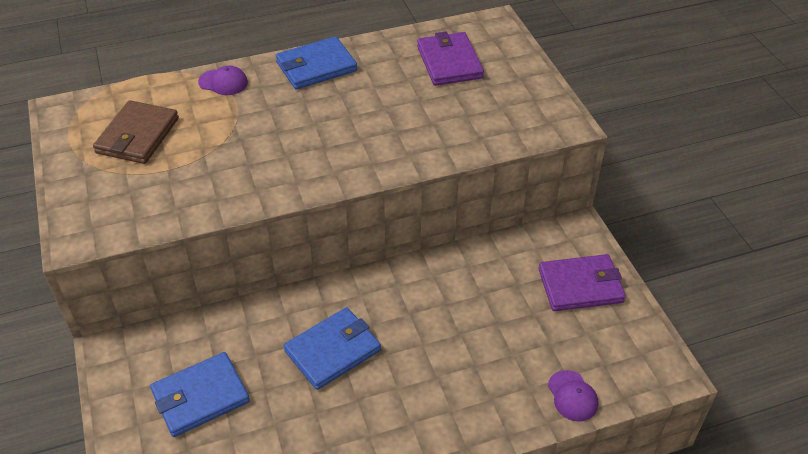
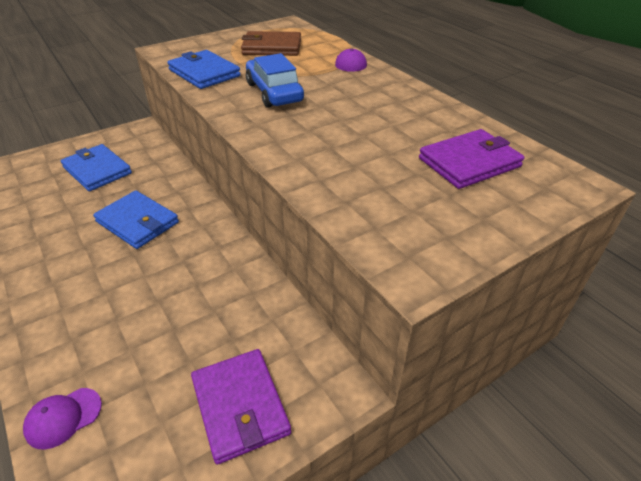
camera: 75 degrees right, 5 degrees down
(268, 151) = (274, 92): none -> blue car
(316, 67) = (400, 94): blue wallet -> blue wallet (204, 73)

